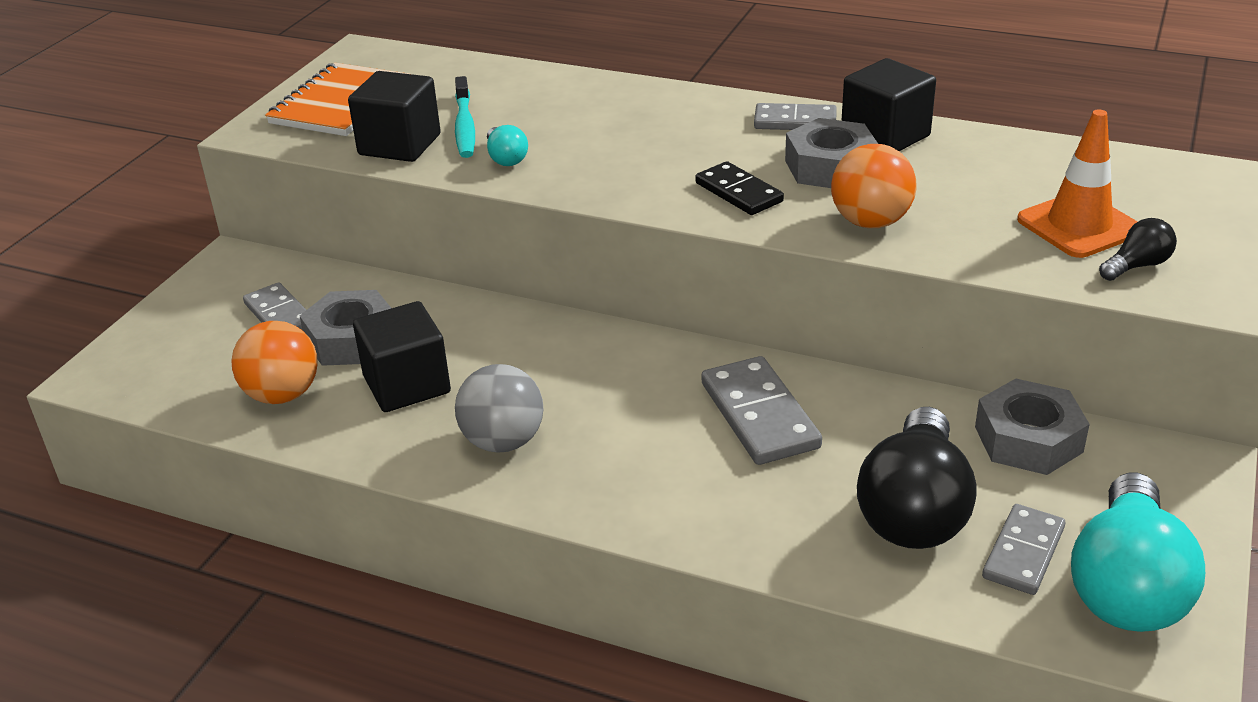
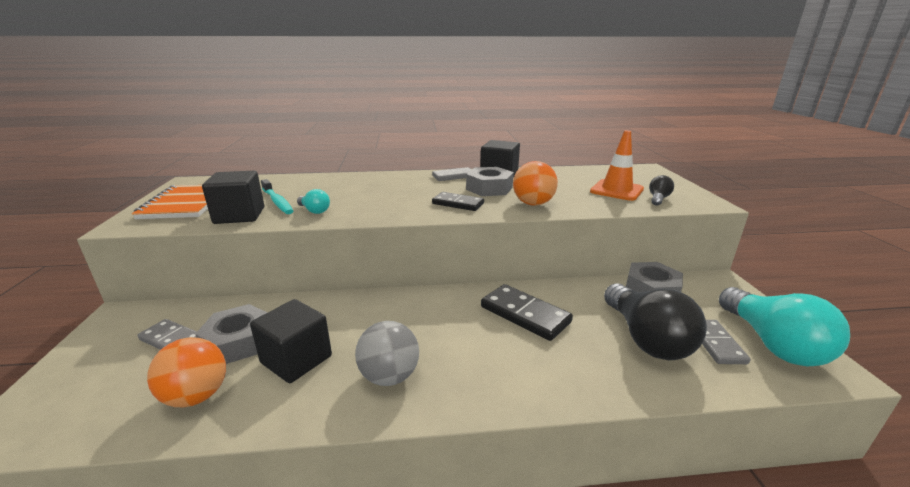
camera: 30 degrees left, 10 degrees down
(759, 415) = (524, 314): grey domino -> black domino

